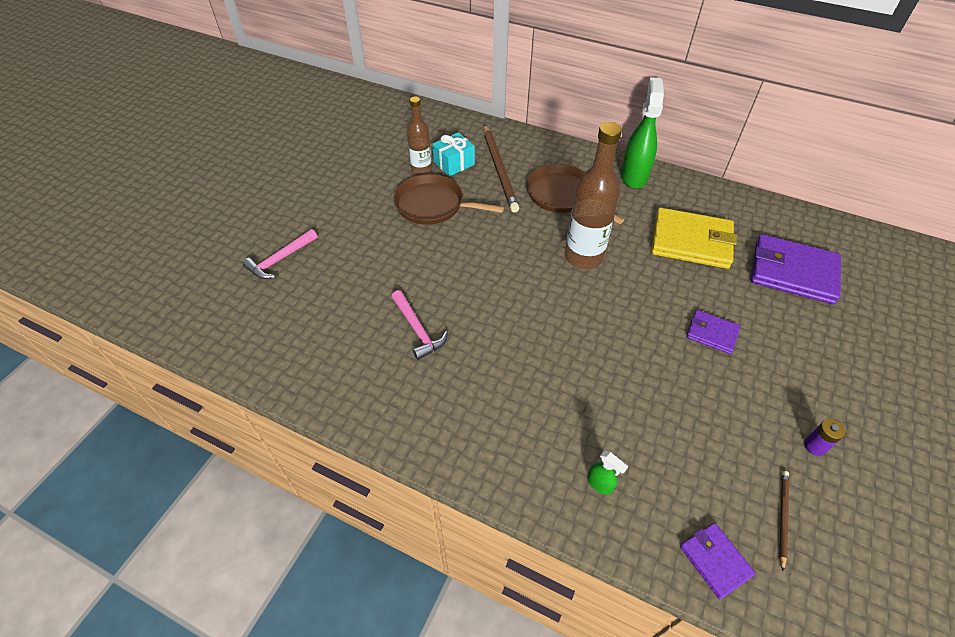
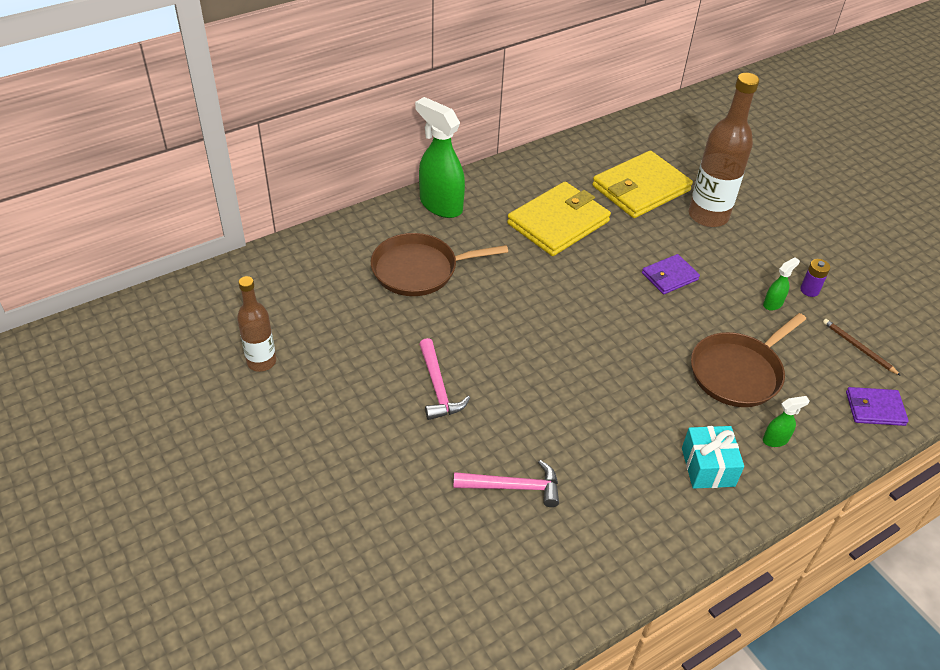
camera: 60 degrees left, 5 degrees down
(280, 259) = (291, 577): pink hammer -> pink hammer (438, 387)
(433, 205) = (334, 381): brown pan -> brown pan (738, 372)
(454, 163) = (280, 327): turquoise gift -> turquoise gift (708, 467)
(499, 170) = (330, 295): brown pencil -> none
(583, 257) = (517, 304): brown bottle -> brown bottle (708, 216)
(762, 422) = (773, 304): none -> green spray bottle
(792, 272) = (641, 188): purple wallet -> yellow wallet

